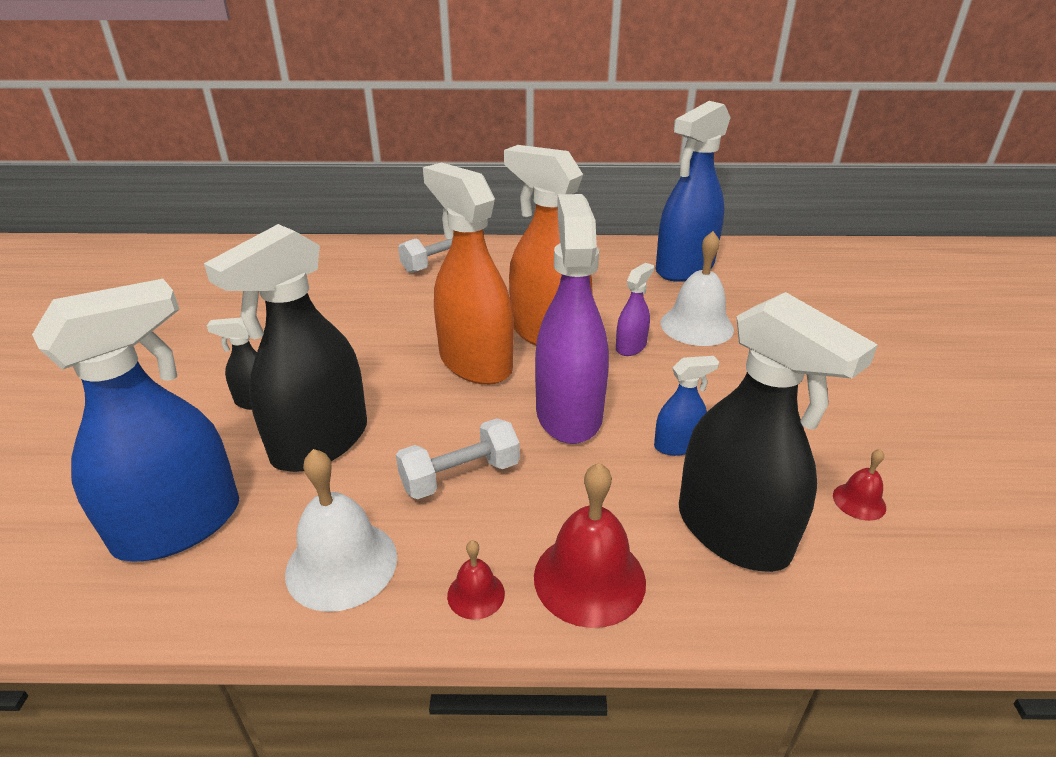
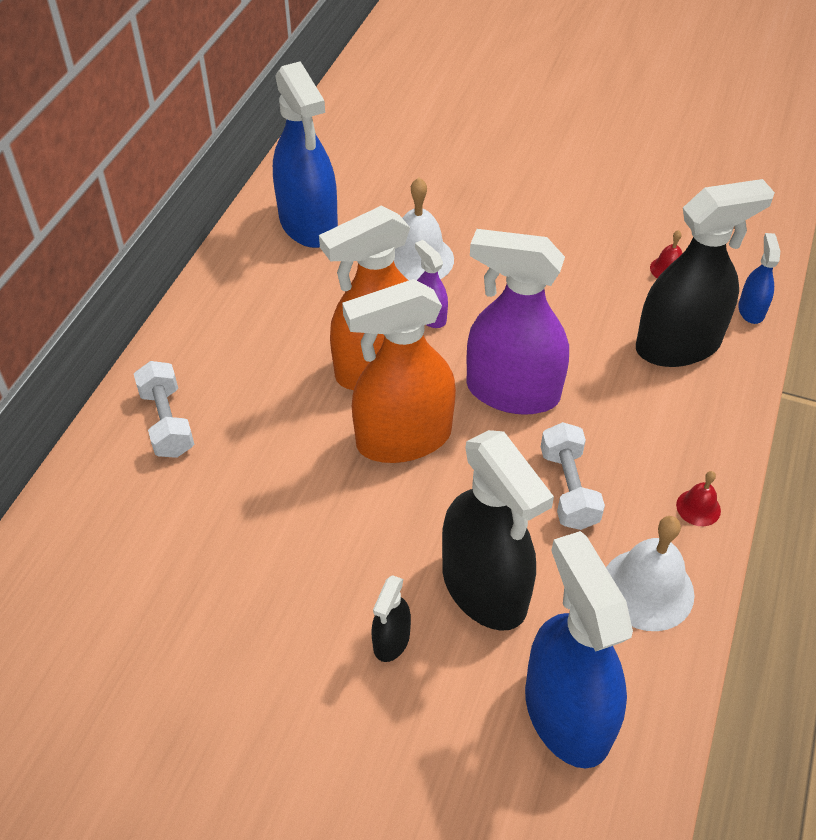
camera: 70 degrees left, 15 degrees up
(589, 578) = (699, 438): red bell -> none
(677, 445) = (578, 338): blue spray bottle -> blue spray bottle (751, 310)

